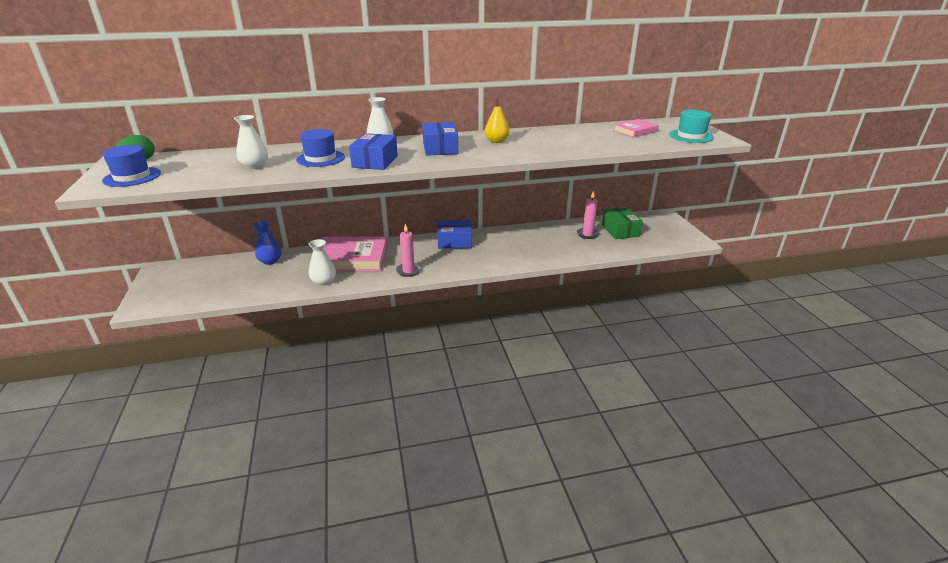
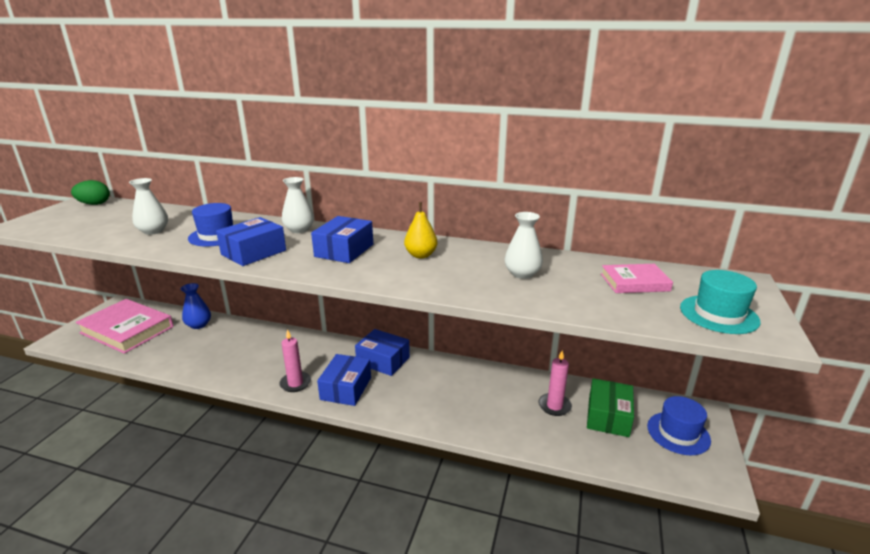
camera: 30 degrees right, 5 degrees down
(132, 177) = (57, 220): blue hat -> blue hat (678, 433)
(324, 281) = (210, 366): white vase -> white vase (522, 274)
(351, 258) = (264, 347): pink book -> pink book (127, 330)
(449, 263) = (346, 388): none -> blue box

